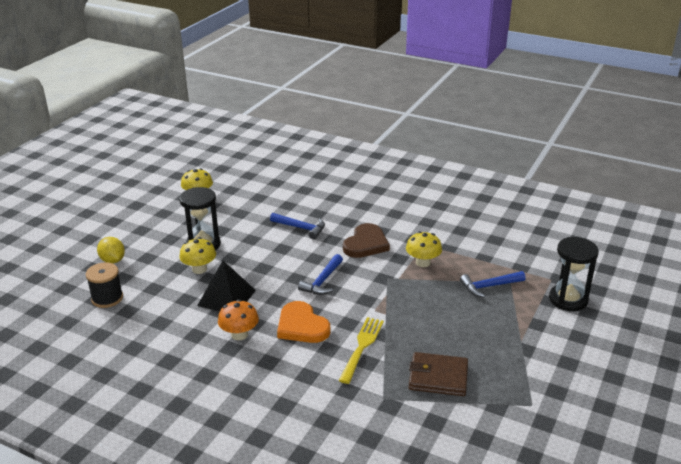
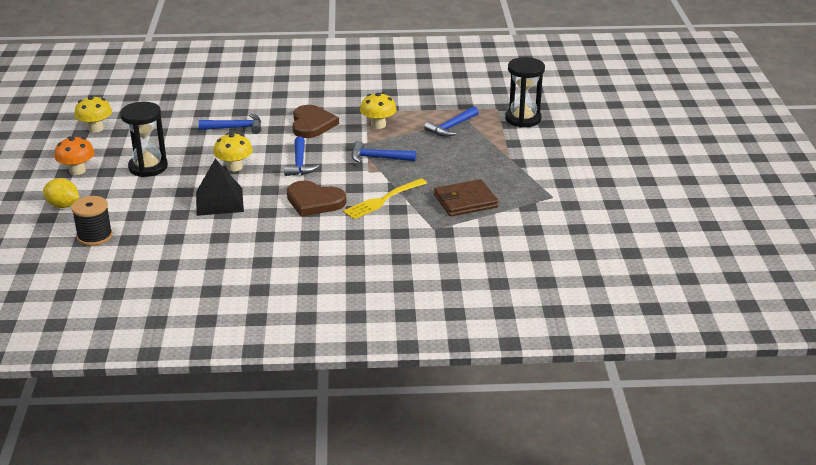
camera: 30 degrees left, 0 degrees up
(199, 269) = (166, 187): yellow mushroom -> yellow mushroom (234, 167)
(239, 334) = (262, 224): orange mushroom -> orange mushroom (77, 170)
(302, 326) = (314, 201): orange heart -> brown heart
(362, 347) = (383, 200): yellow fork -> yellow fork turned 120 degrees counterclockwise
(395, 298) = (378, 158): none -> blue hammer

